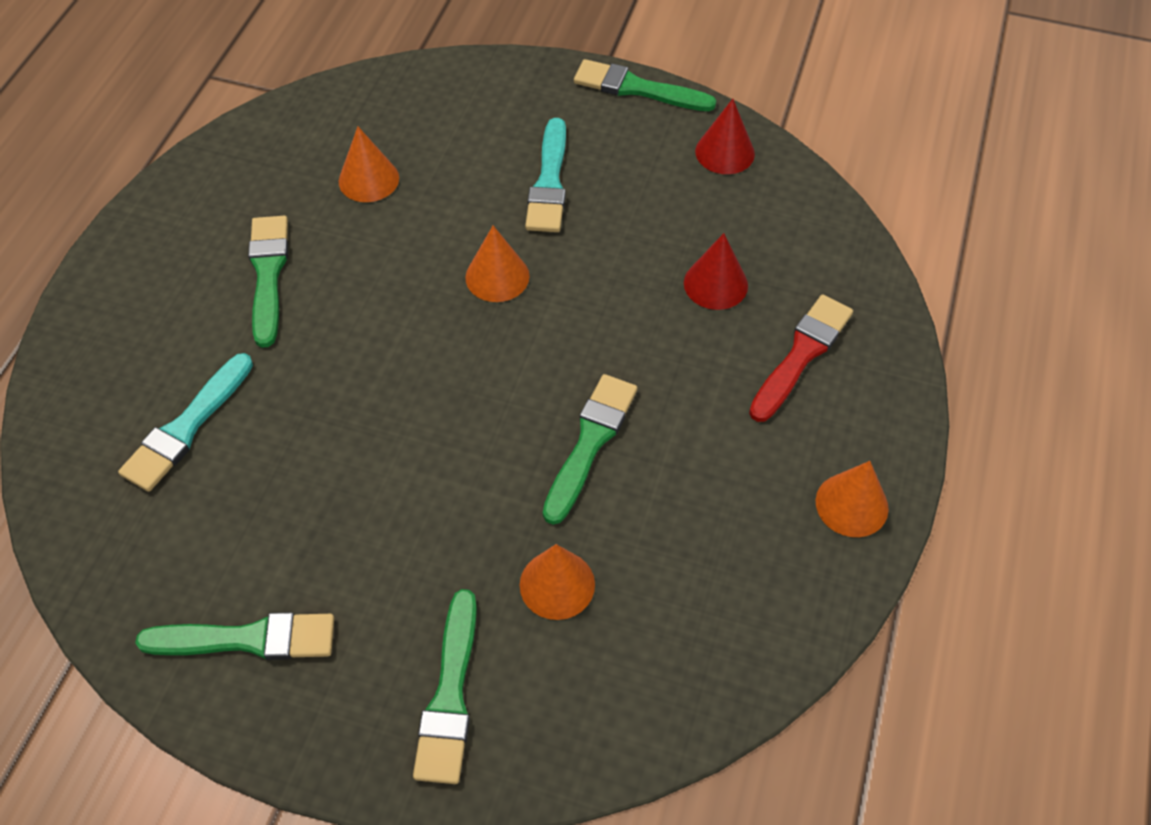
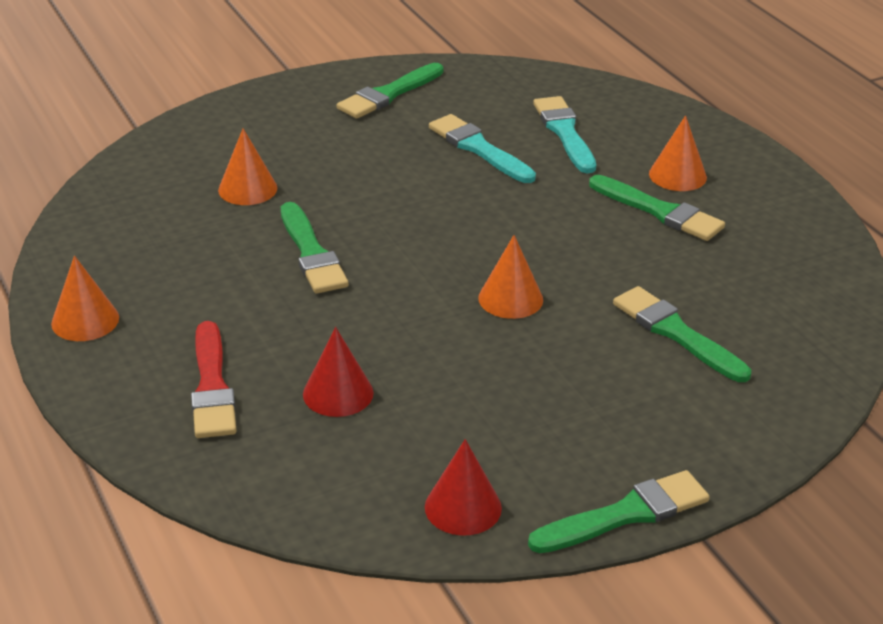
camera: 135 degrees right, 20 degrees down
(368, 179) = (705, 297): orange cone -> orange cone (677, 175)
(450, 695) = (253, 128): green brush -> green brush (676, 333)
(549, 182) = (574, 381): turquoise brush -> turquoise brush (479, 148)

